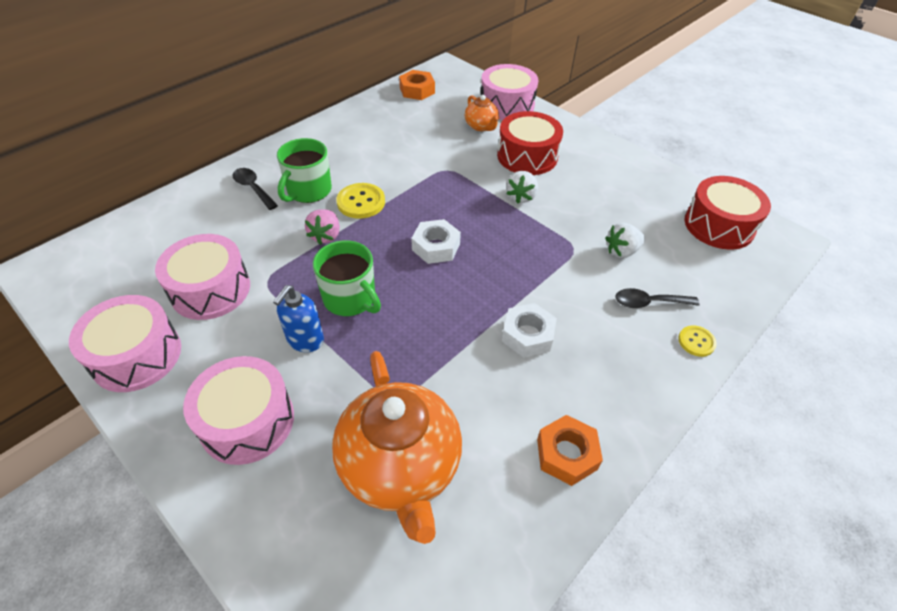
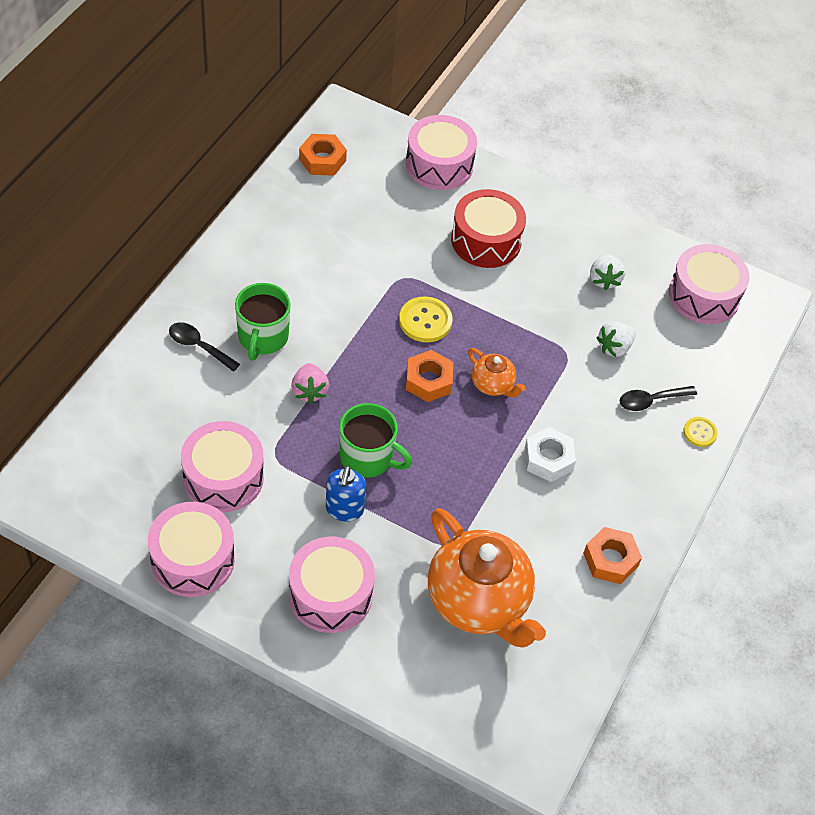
camera: 20 degrees left, 5 degrees up
(361, 202) = (327, 341): yellow button -> yellow button (425, 321)
(436, 247) = (428, 380): white nut -> orange nut
(481, 126) = (420, 205): orange teapot -> orange teapot (493, 385)
(521, 196) = (495, 299): white strawberry -> white strawberry (604, 279)
(719, 225) = (704, 296): red drum -> pink drum

